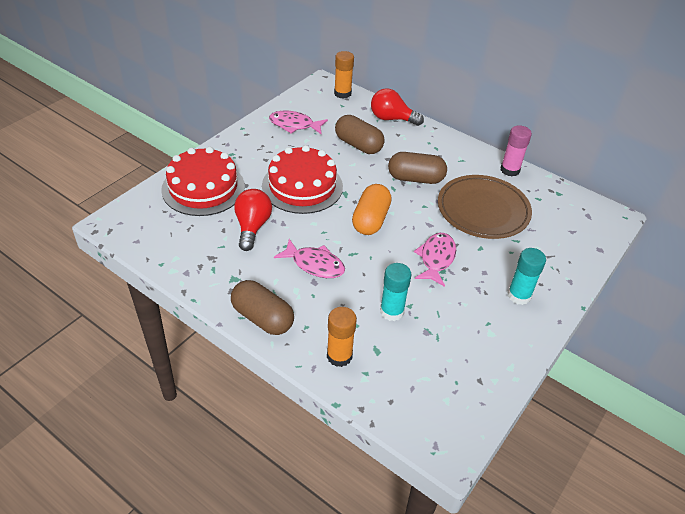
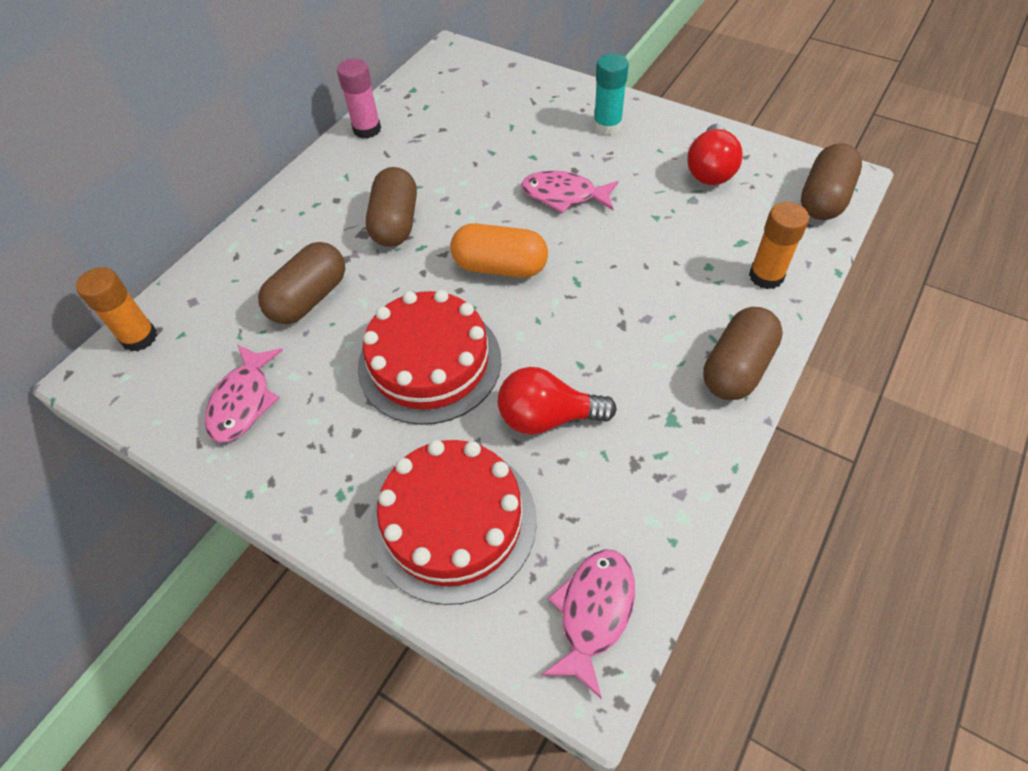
camera: 90 degrees left, 10 degrees up
(314, 264) = (611, 322): pink fish -> pink fish (593, 612)
(392, 119) = (232, 260): red light bulb -> red light bulb (710, 170)
(392, 311) = (672, 232): turquoise glue stick -> none
(421, 422) = (824, 199): none -> brown capsule
(483, 210) = (458, 154): brown plate -> none

